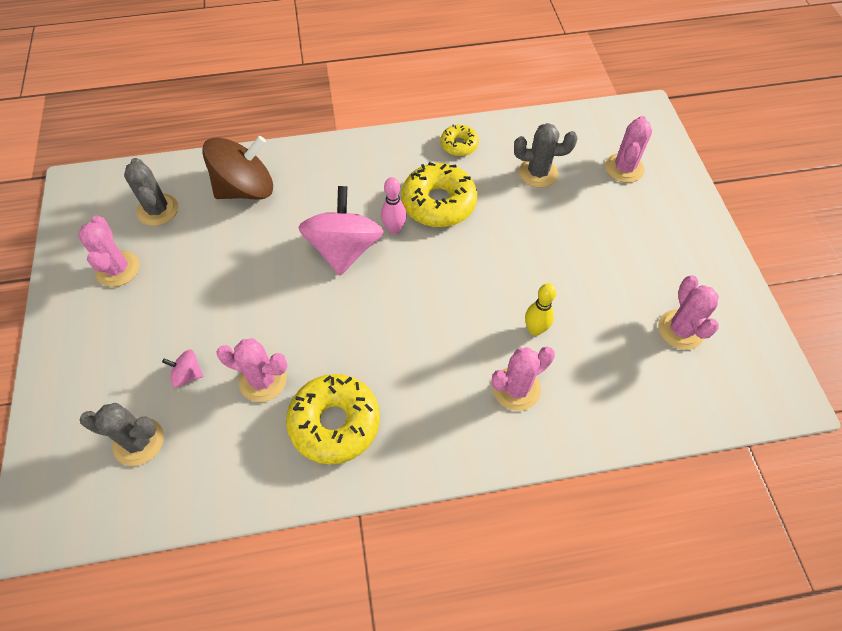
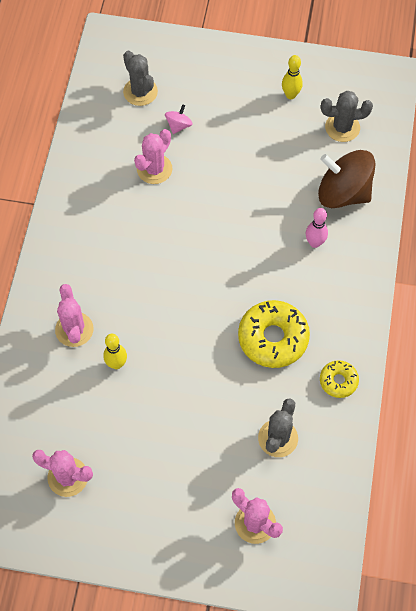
camera: 110 degrees right, 5 degrees up
(118, 269) = (290, 95): pink cactus -> yellow bowling pin
(139, 441) = (140, 92): grey cactus -> grey cactus turned 60 degrees counterclockwise
(246, 189) = (343, 193): brown spinning top -> brown spinning top turned 120 degrees clockwise
(335, 423) = (102, 205): yellow donut -> none
(344, 249) = (250, 250): pink spinning top -> none
(394, 229) = (257, 293): pink bowling pin -> pink bowling pin (314, 243)

